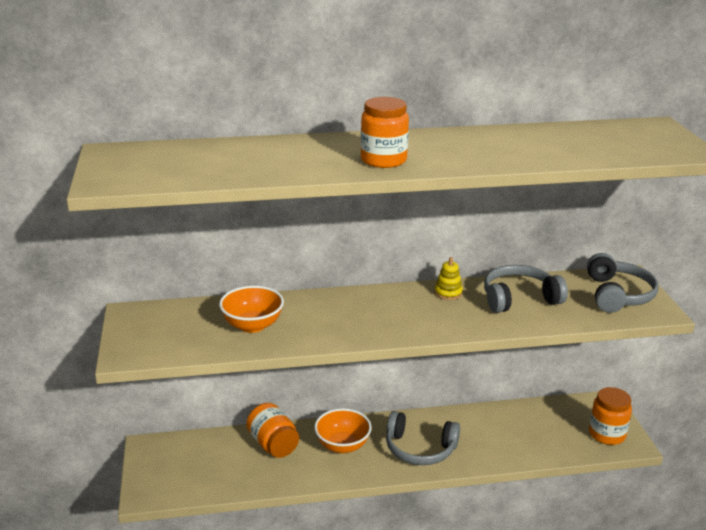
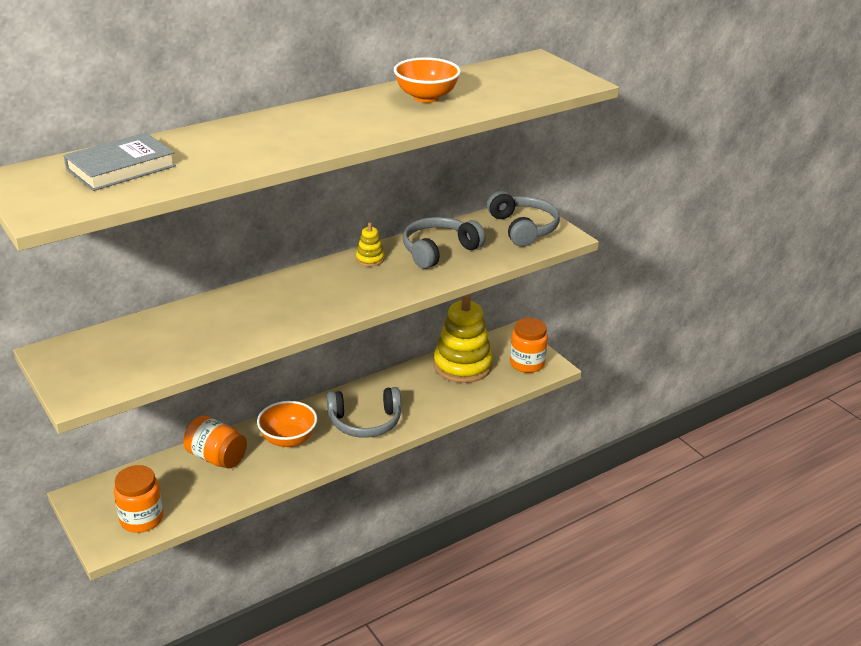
camera: 25 degrees left, 5 degrees up
(197, 158) = (121, 167): none -> grey book
(252, 325) = (194, 335): orange bowl -> orange bowl (426, 97)
(383, 160) = (315, 137): orange jar -> orange jar (141, 519)
(539, 419) = (462, 366): none -> yellow stacking toy

